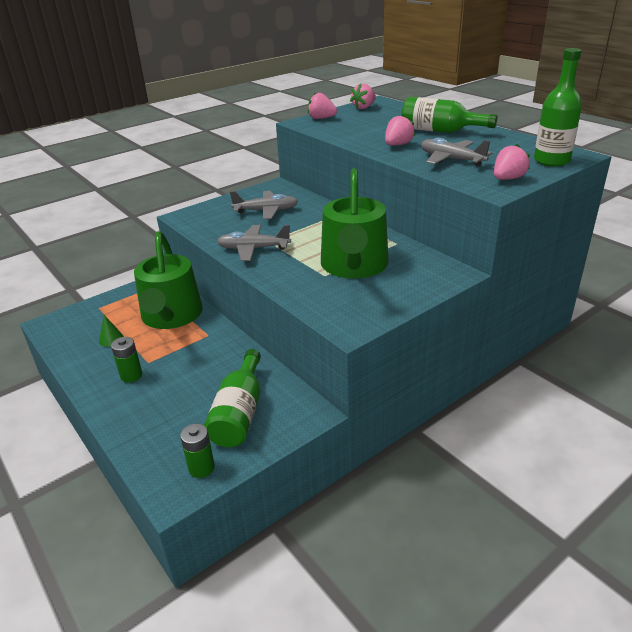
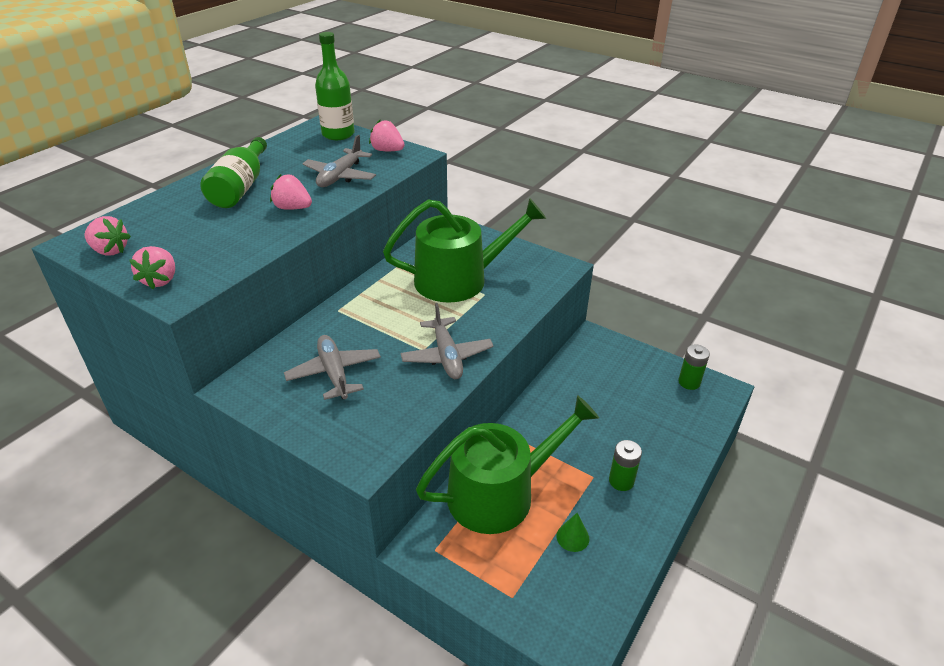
camera: 110 degrees left, 5 degrees up
(239, 413) = (620, 379): green bottle -> none

